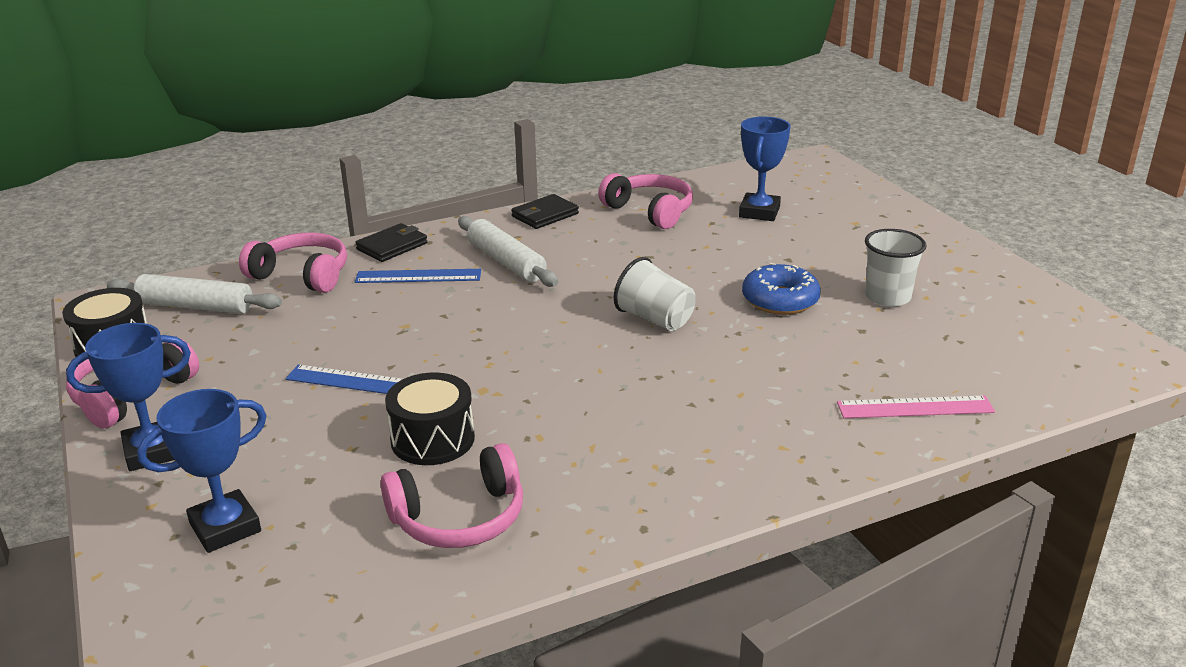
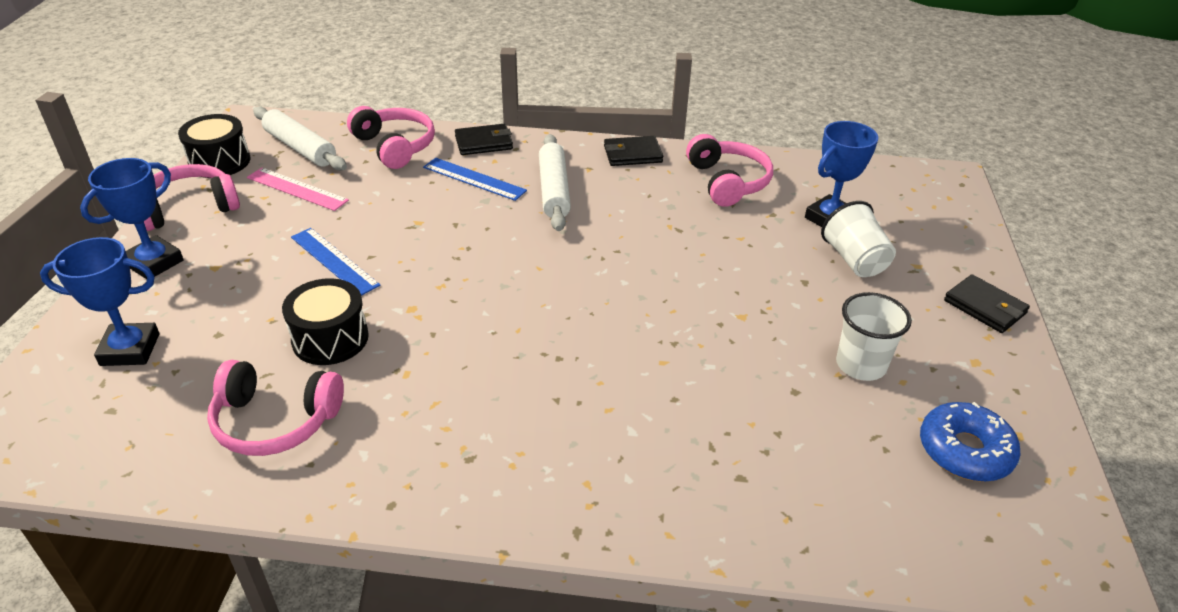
camera: 30 degrees right, 10 degrees up
(153, 451) = (154, 263): blue trophy -> blue trophy turned 60 degrees counterclockwise
(655, 319) = (616, 297): white cup -> white cup (854, 260)
(780, 300) = (749, 324): blue donut -> blue donut (965, 451)
(915, 407) = (756, 503): pink ruler -> pink ruler (297, 189)
(927, 233) = (984, 307): none -> black wallet

